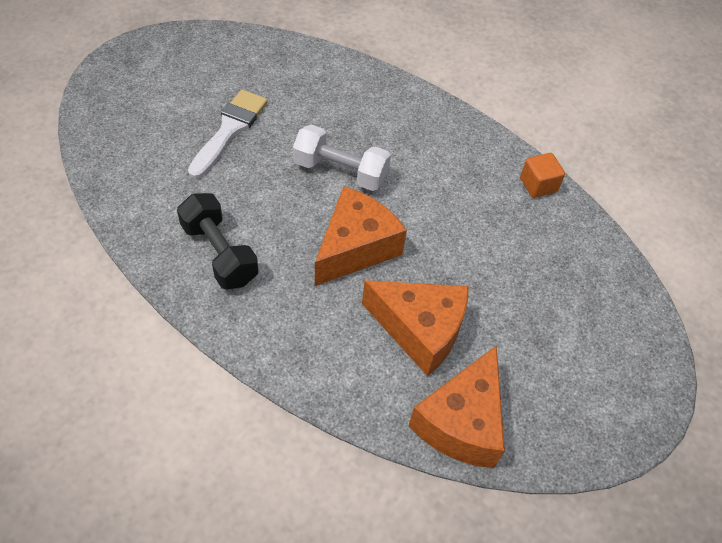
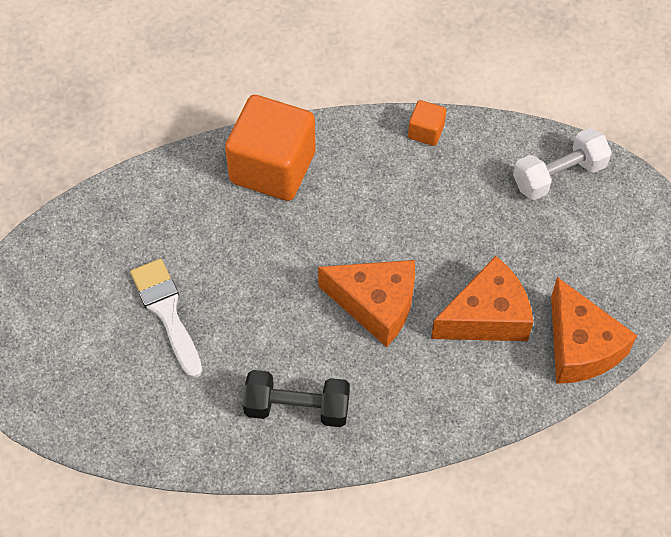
camera: 45 degrees left, 5 degrees up
(340, 171) = (289, 260): white dumbbell -> white dumbbell (559, 175)
(355, 248) = (376, 305): orange cheese -> orange cheese turned 120 degrees clockwise
(405, 116) = (272, 167): none -> orange cube

